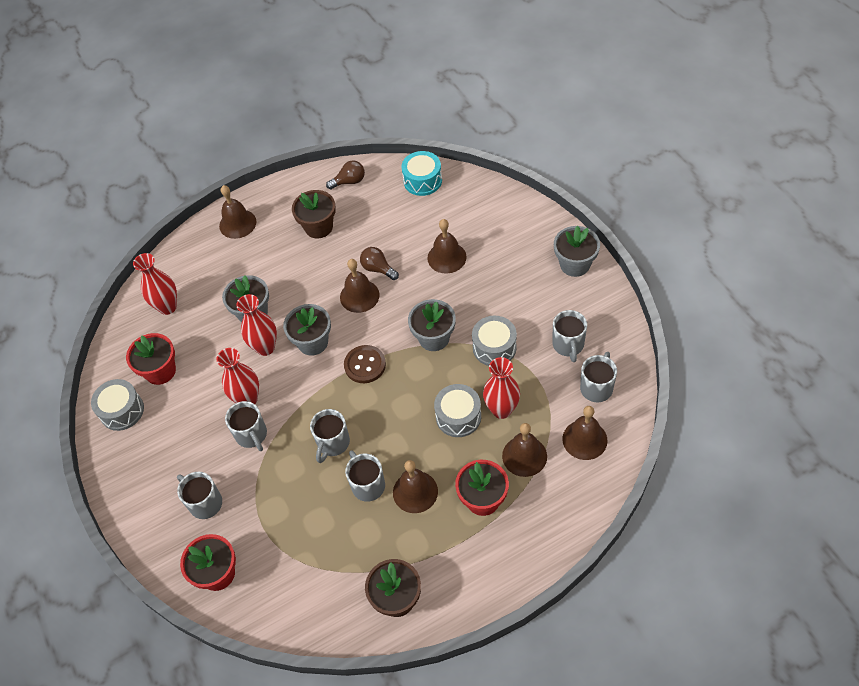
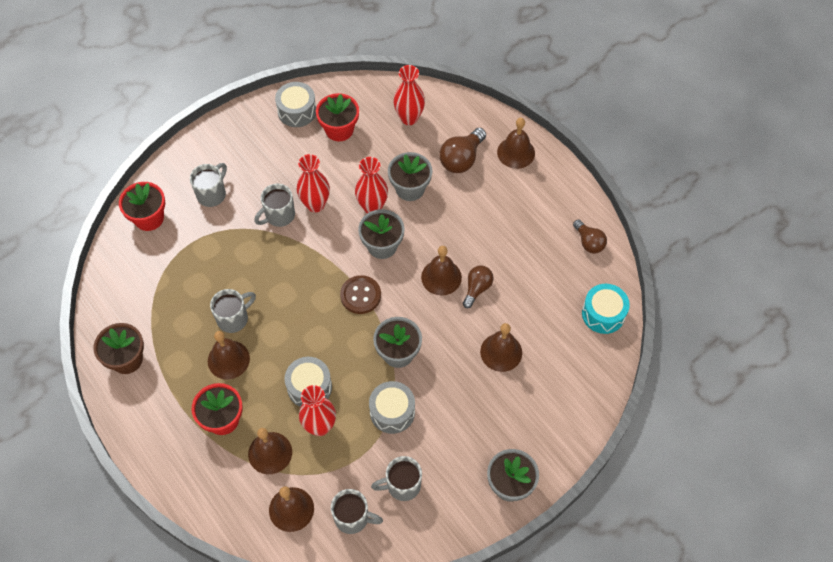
camera: 75 degrees right, 5 degrees up
(231, 267) = (461, 159): none -> brown light bulb
(318, 227) = (522, 225): brown flower pot -> none
(333, 443) = (274, 282): grey mug -> none

